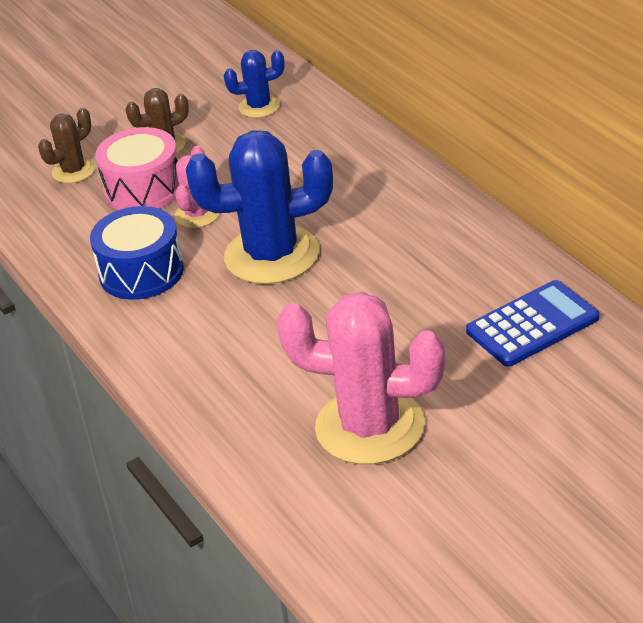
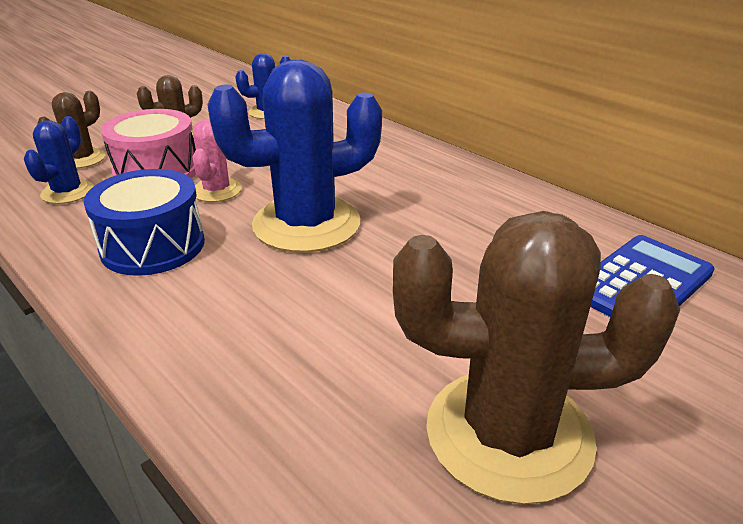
camera: 15 degrees left, 5 degrees down
(65, 212) = (67, 192): none -> blue cactus
(370, 427) = (508, 434): pink cactus -> brown cactus

